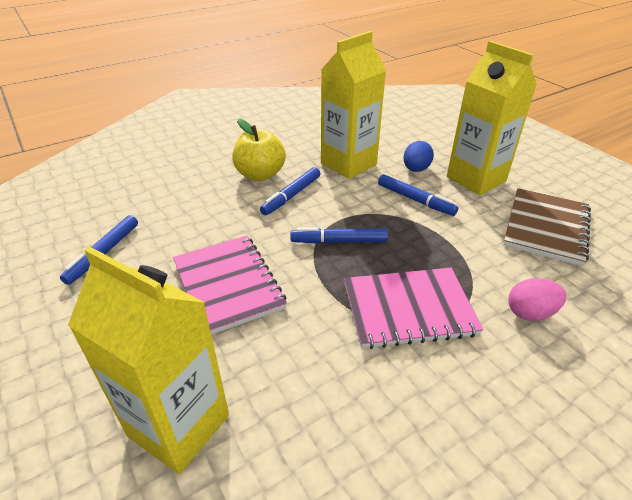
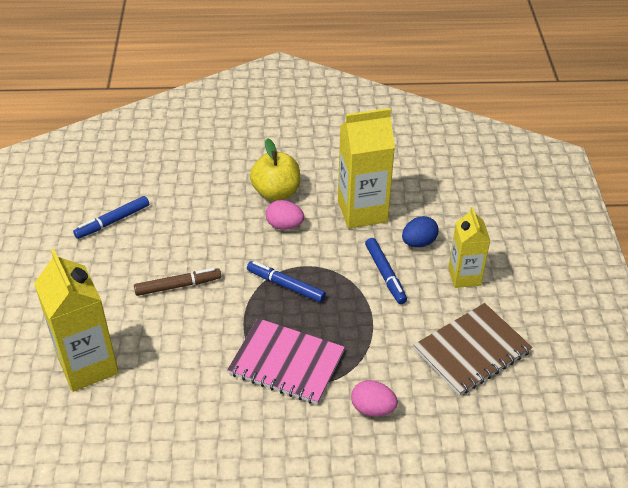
camera: 30 degrees right, 5 degrees up
(228, 285) = (178, 286): pink notebook -> brown marker
(291, 196) = (284, 225): blue marker -> pink egg
(476, 179) = (464, 276): yellow carton -> yellow carton, size x0.62

